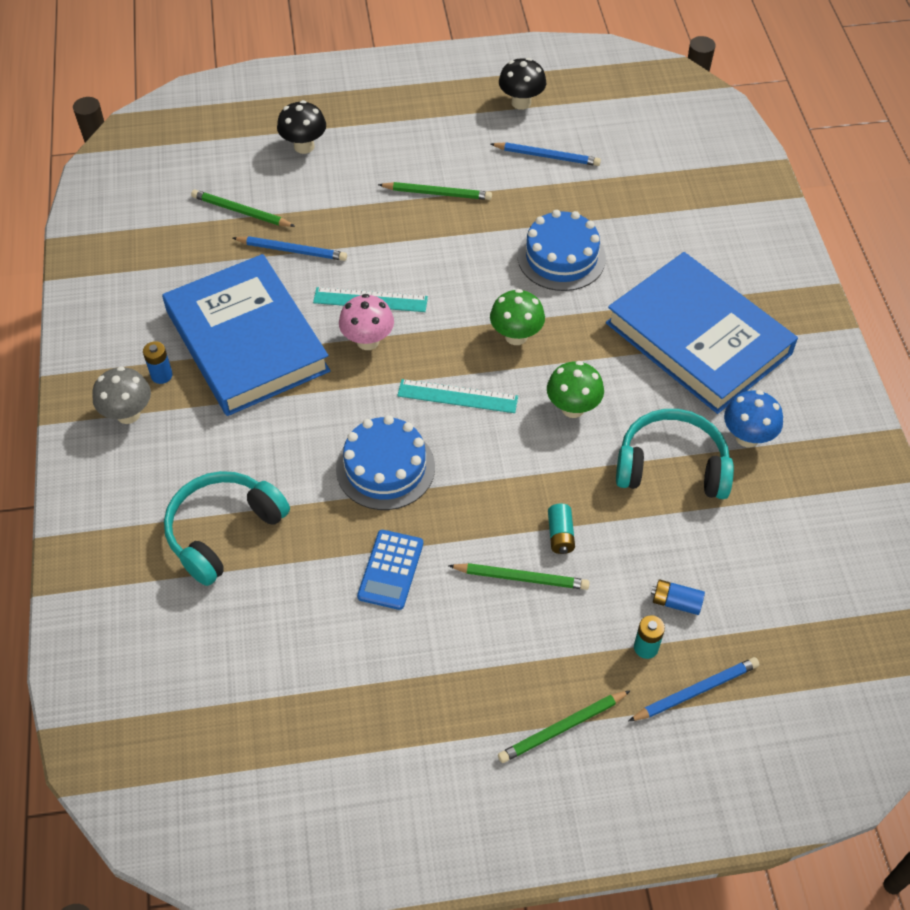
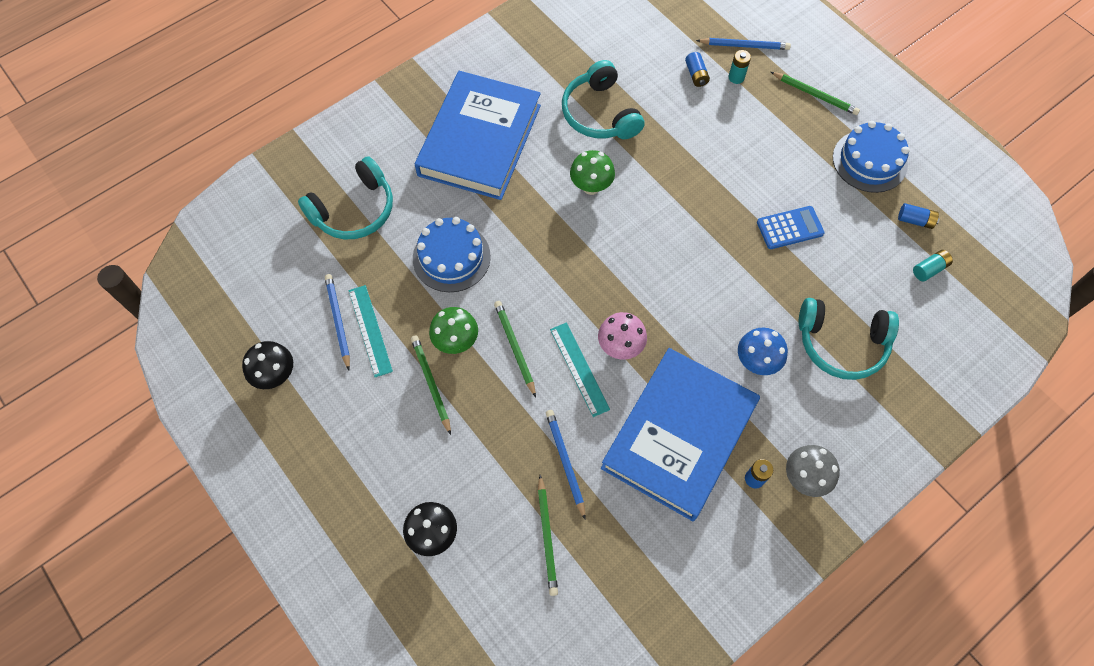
camera: 120 degrees left, 10 degrees up
(304, 717) = (915, 220): none -> blue battery
(385, 468) = (719, 273): blue cake -> blue cake (869, 161)
(457, 396) = (629, 260): turquoise ruler -> turquoise ruler (370, 330)
(516, 336) = (550, 250): green mushroom -> green mushroom (456, 341)
(521, 578) = (740, 156): green pencil -> green pencil (515, 348)
(560, 535) = (694, 150): turquoise battery -> turquoise battery (929, 269)
(666, 207) = (354, 210): none -> turquoise headphones
(695, 691) = (744, 46): blue pencil -> blue pencil turned 150 degrees clockwise
(747, 437) = (548, 83): blue mushroom -> blue mushroom (756, 362)

